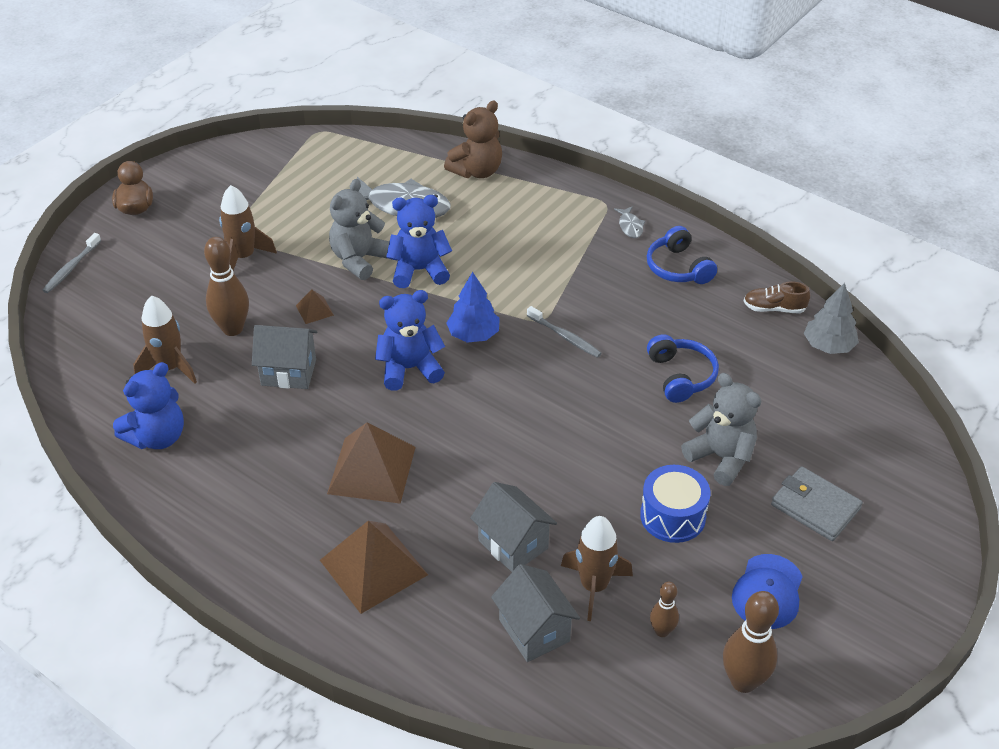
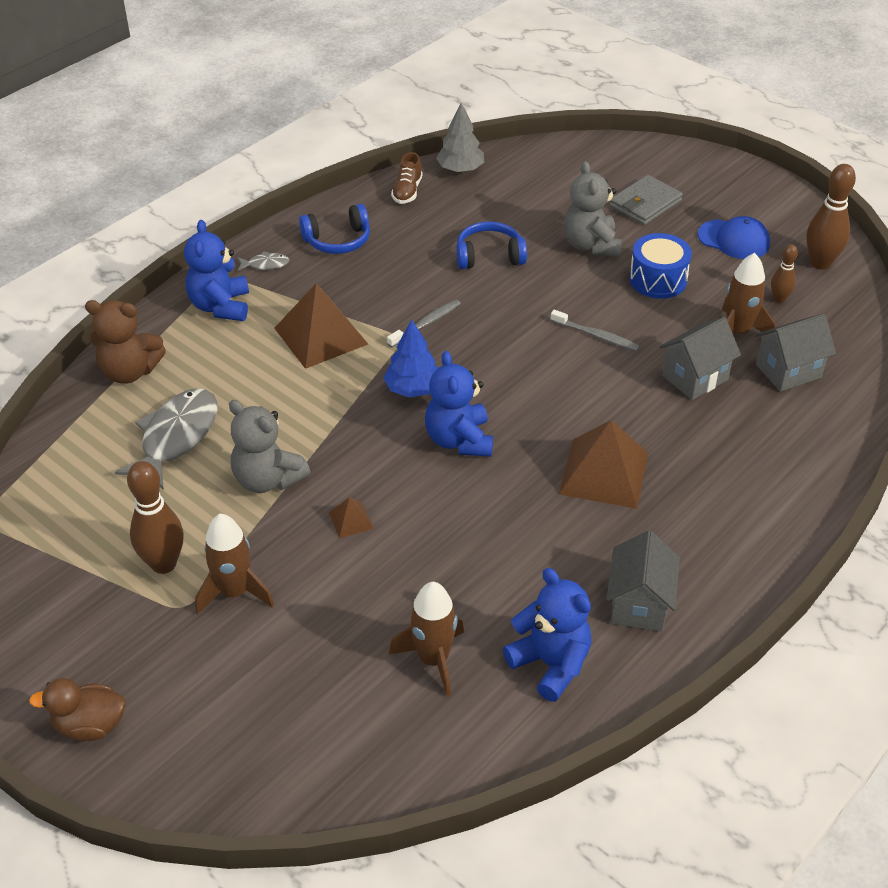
camera: 85 degrees left, 0 degrees up
(71, 268) = (209, 796): grey toothbrush -> grey toothbrush (596, 336)
(232, 329) = (371, 598): brown bowling pin -> brown bowling pin (163, 564)
(289, 372) = (454, 542): grey house -> grey house (639, 604)
(373, 567) = (728, 474): brown pyramid -> brown pyramid (320, 336)
(419, 270) = (299, 427): blue teddy bear -> blue teddy bear (220, 306)
(477, 171) = (129, 371): brown teddy bear -> brown teddy bear turned 135 degrees clockwise
(721, 457) = (591, 245): grey teddy bear -> grey teddy bear turned 60 degrees counterclockwise

